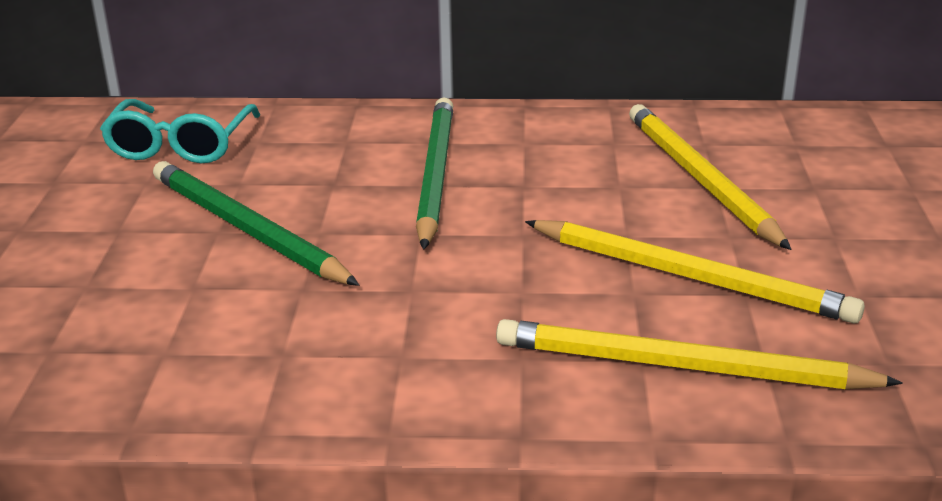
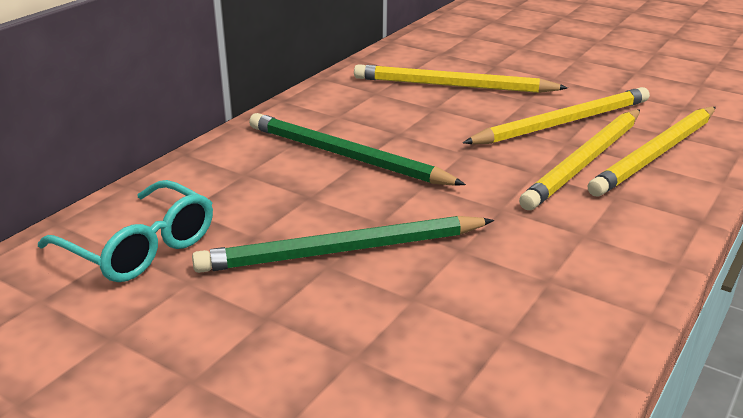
camera: 60 degrees left, 0 degrees up
(591, 317) = (585, 162): none -> yellow pencil

